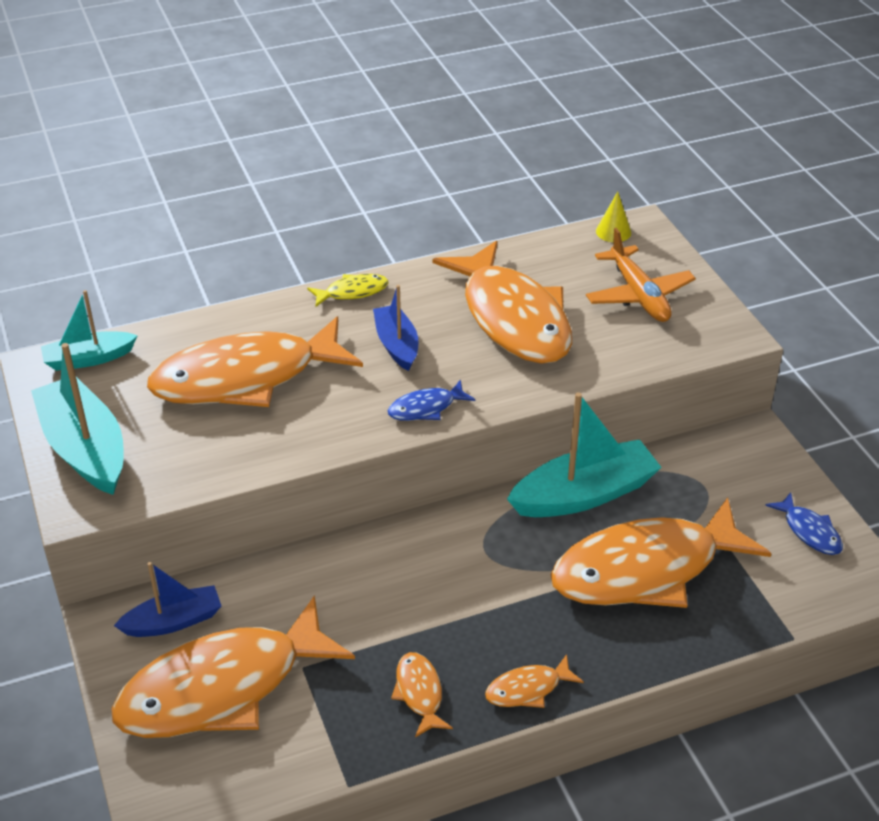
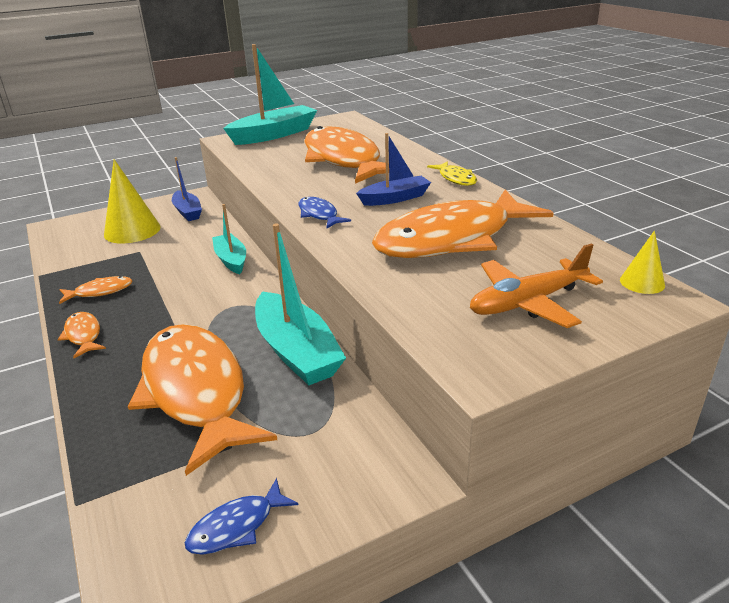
camera: 85 degrees right, 10 degrees down
(88, 359) = (353, 125): turquoise boat -> turquoise boat (231, 260)
(222, 688) = (132, 230): orange fish -> yellow cone

